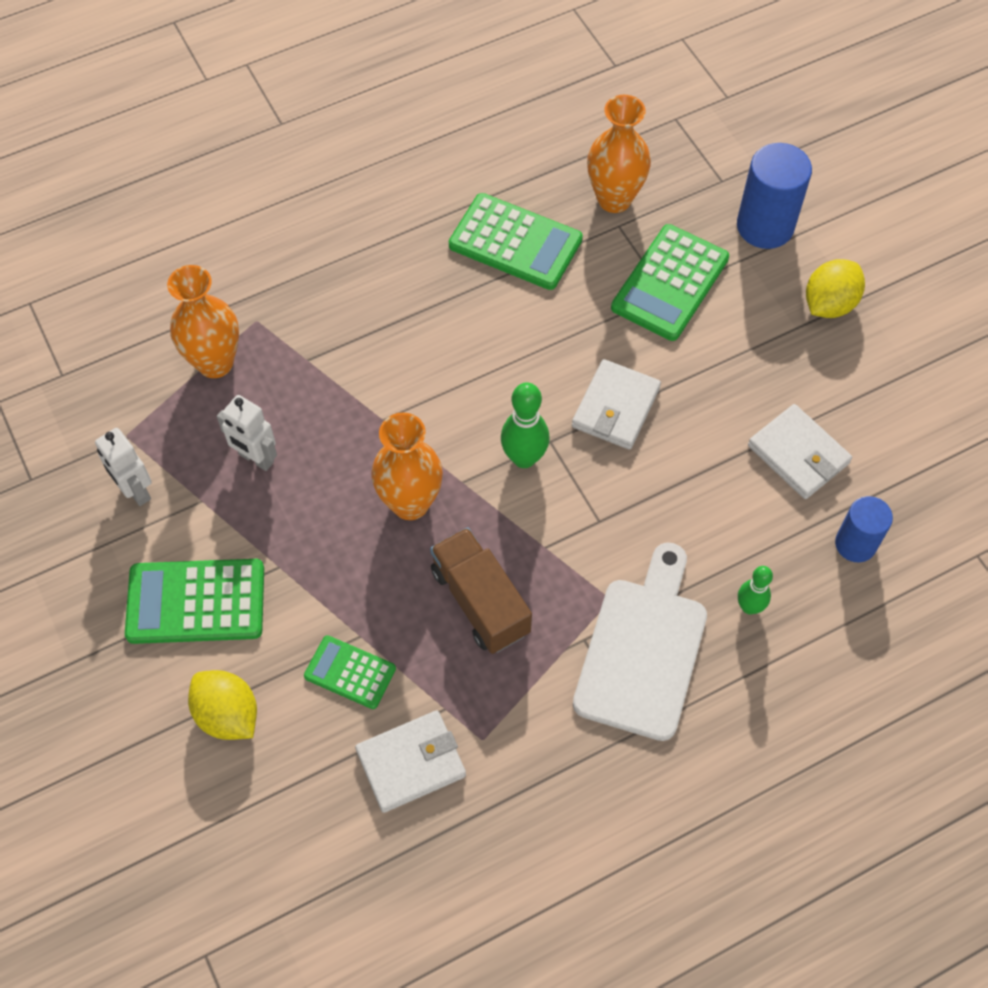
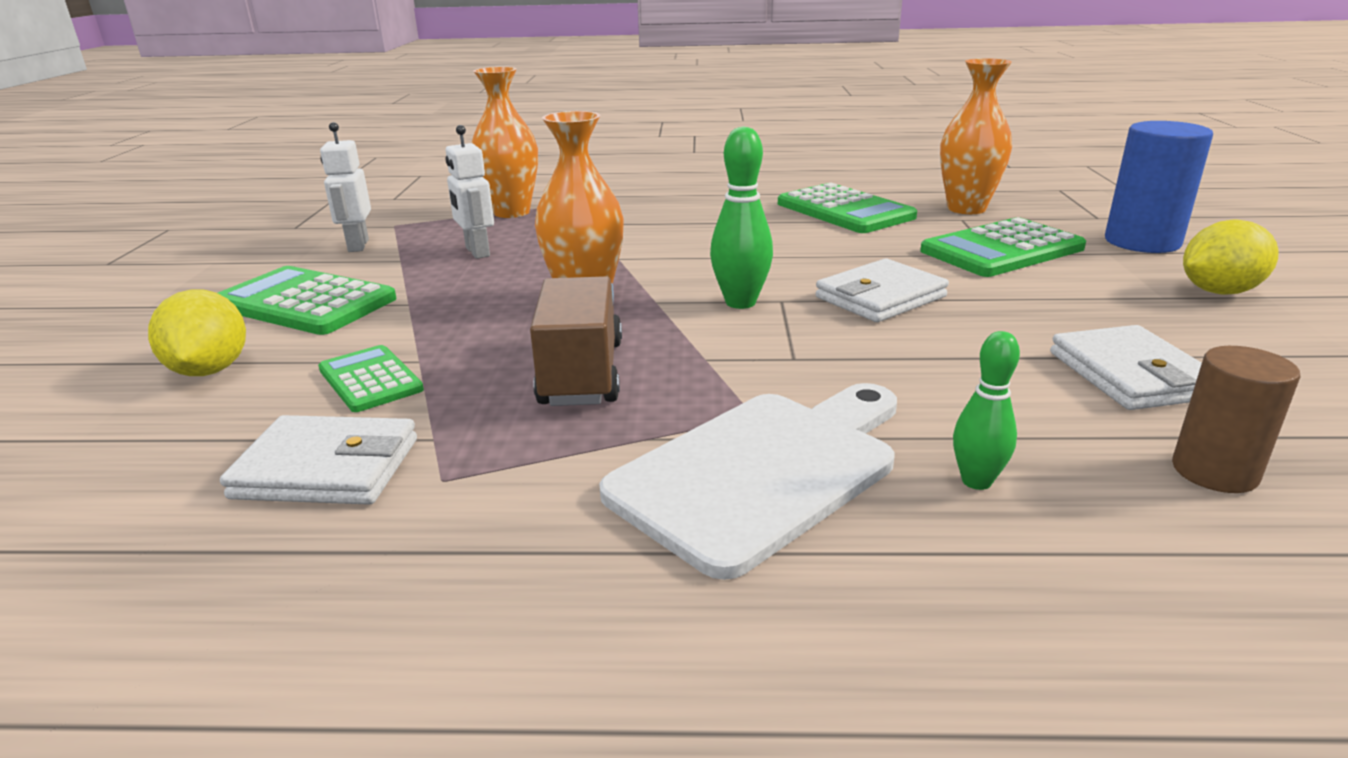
camera: 30 degrees right, 35 degrees down
(855, 544) = (1214, 472): blue cylinder -> brown cylinder

